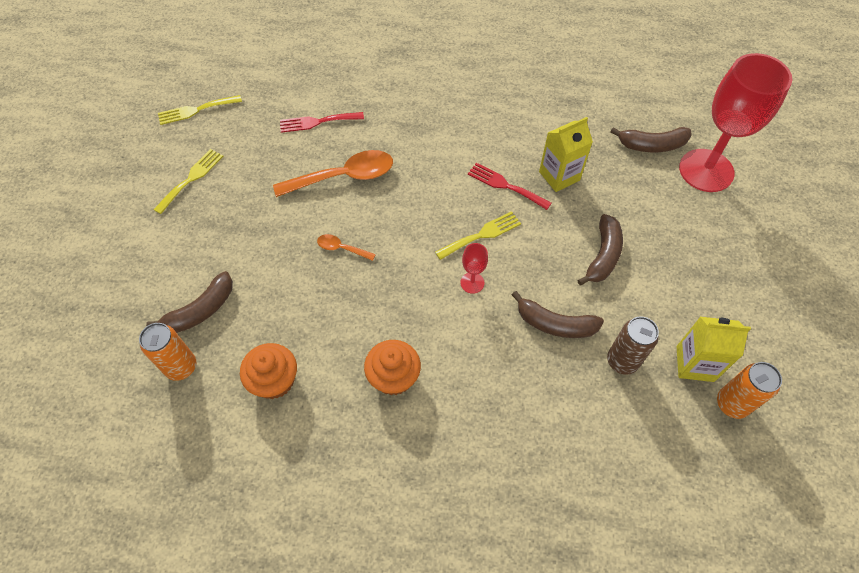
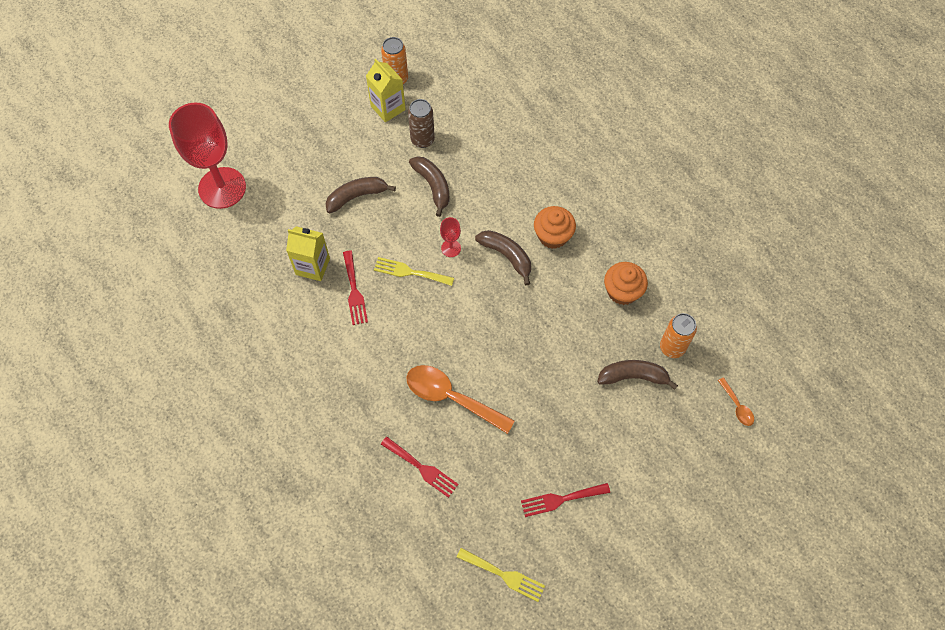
camera: 135 degrees left, 5 degrees up
(191, 178) = (561, 499): yellow fork -> red fork
(342, 248) = (506, 341): orange spoon -> orange spoon (737, 406)
(652, 145) = (227, 233): brown banana -> brown banana (507, 256)

